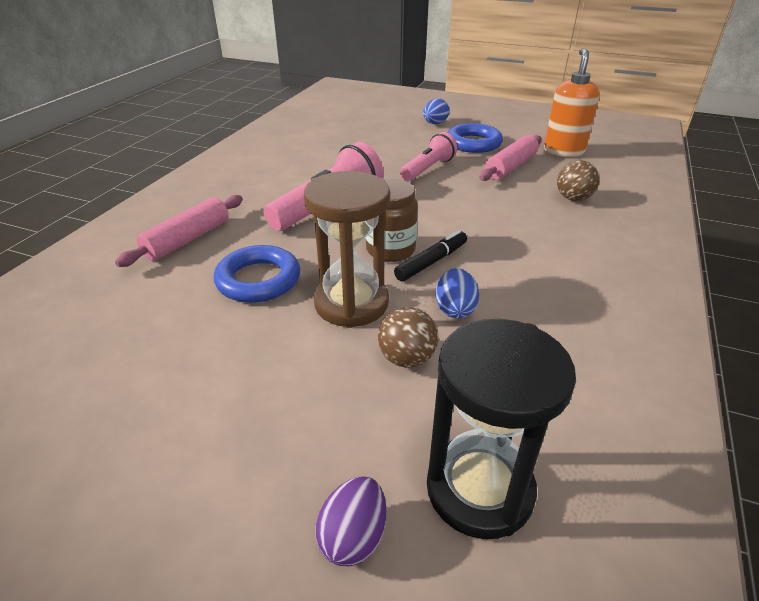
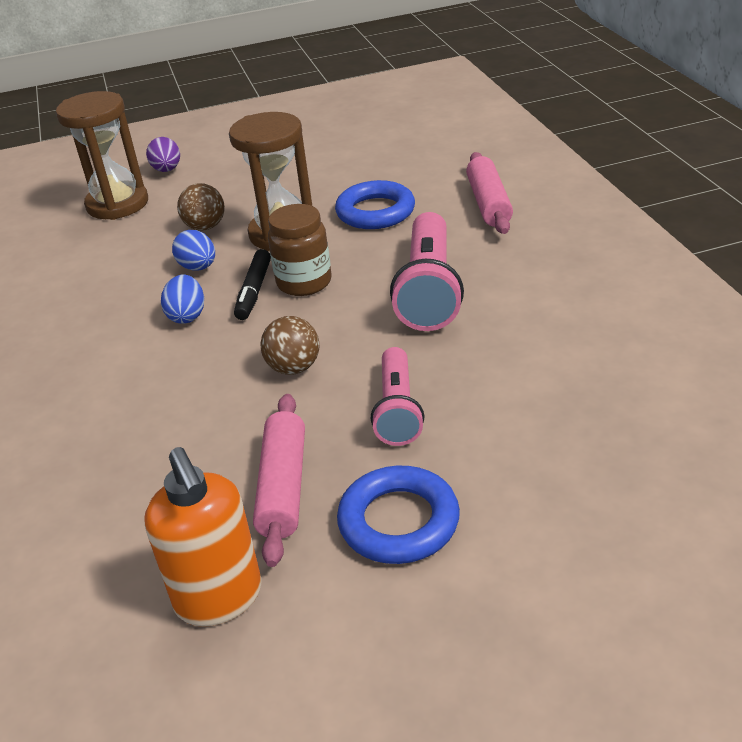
camera: 145 degrees right, 0 degrees up
(435, 124) = (538, 549): blue egg -> blue egg (187, 316)
(479, 489) = (117, 204): black hourglass -> brown hourglass
(573, 198) = (150, 463): brown ball -> brown ball (294, 368)

